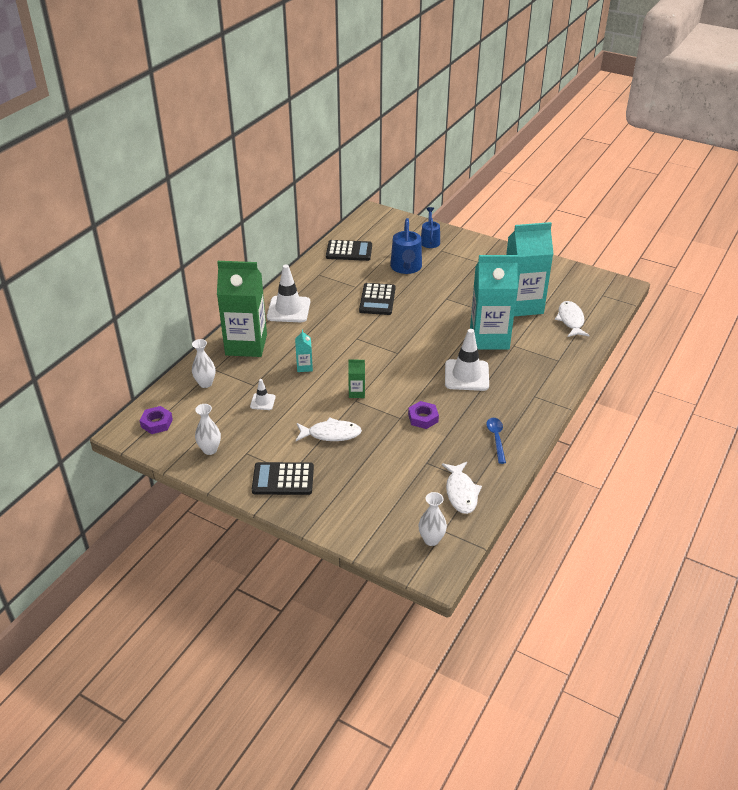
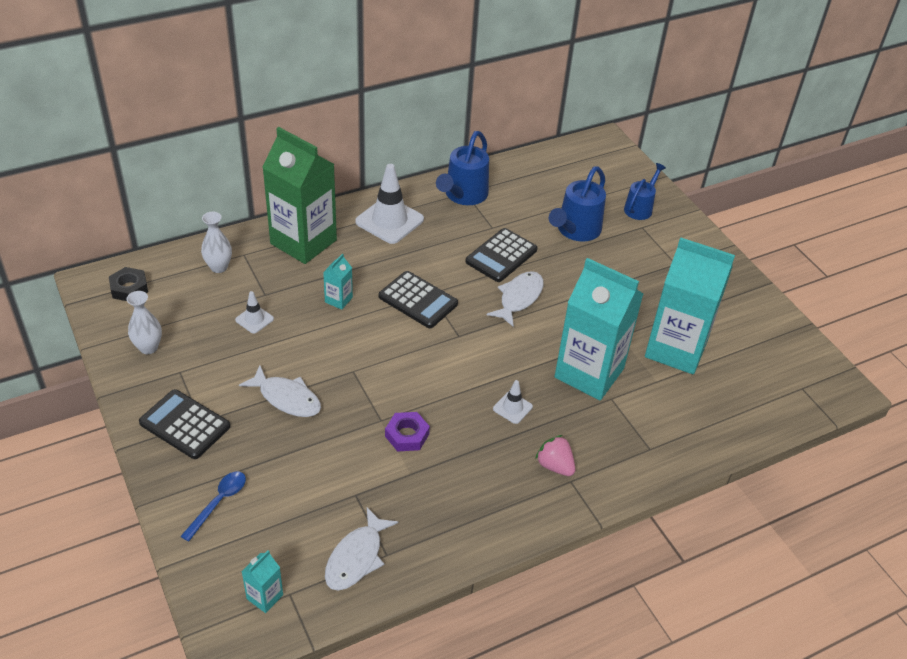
camera: 30 degrees right, 5 degrees up
(156, 423) = (129, 288): purple nut -> black nut
(319, 276) = (463, 196): none -> blue watering can
(349, 251) = (528, 179): black calculator -> black calculator (418, 300)
(357, 393) = (364, 362): green carton -> none
(431, 540) = (265, 597): white vase -> turquoise carton
(466, 375) = (512, 408): white traffic cone -> white traffic cone, size x0.50
(496, 438) = (467, 511): blue spoon -> blue spoon (218, 502)
(518, 393) = (555, 466): none -> pink strawberry
(570, 320) = (722, 402): white fish -> white fish (519, 298)

